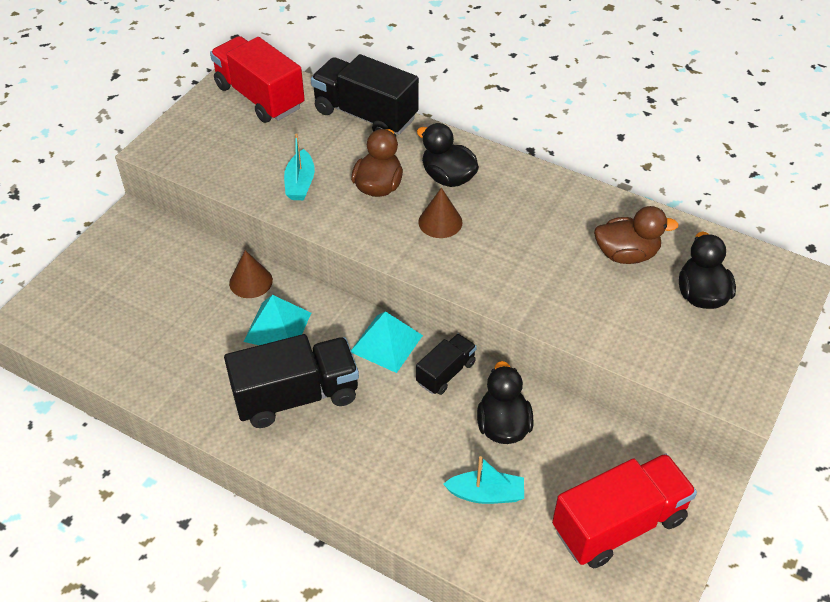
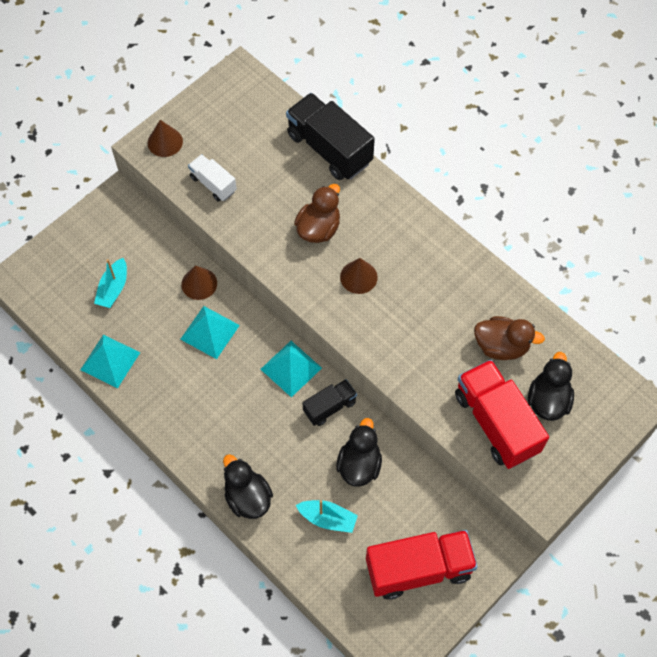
camera: 15 degrees right, 15 degrees up
(161, 382) = (110, 361): none -> turquoise pyramid
(177, 141) = (165, 142): none -> brown cone
(244, 168) = (213, 184): none -> white truck
(259, 97) = (244, 108): red truck -> red truck (496, 422)
(296, 396) = (208, 399): black truck -> none
(300, 183) = (255, 210): turquoise boat -> turquoise boat (113, 289)
(448, 177) = (379, 232): black duck -> black duck (247, 497)

